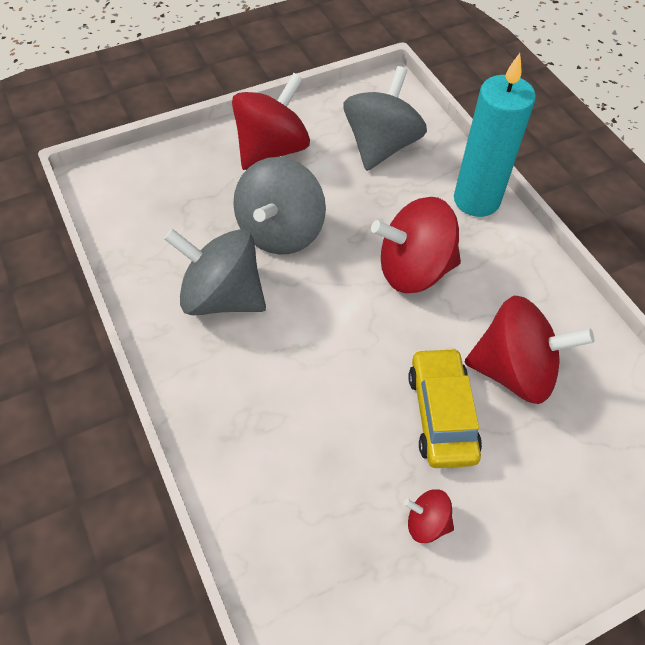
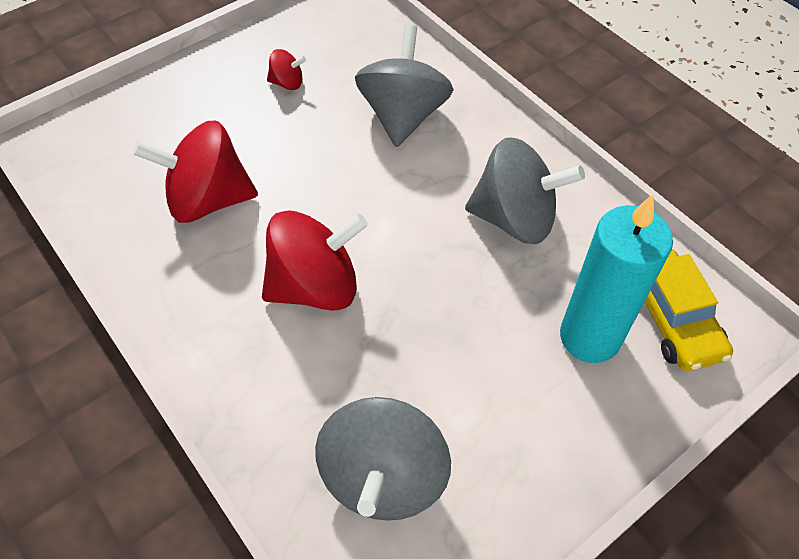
camera: 170 degrees right, 0 degrees up
(271, 150) = (540, 433): red spinning top -> none
(280, 232) = (481, 305): grey spinning top -> grey spinning top (403, 116)
(441, 414) = (278, 154): yellow car -> yellow car (672, 318)
(476, 200) = (239, 403): turquoise candle -> turquoise candle (590, 337)

